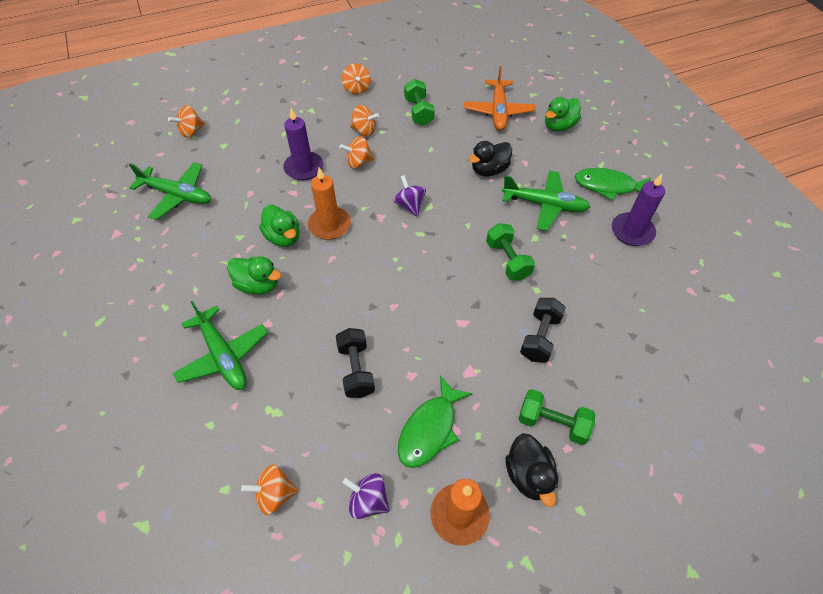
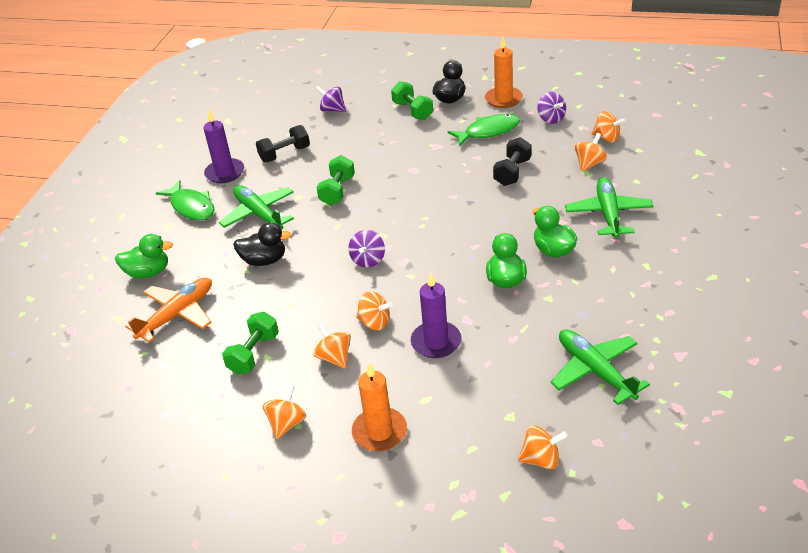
camera: 140 degrees left, 15 degrees down
(276, 428) = (589, 164): none -> orange spinning top
(329, 225) = (455, 273): orange candle -> orange candle (379, 432)
(540, 337) = (371, 145): black dumbbell -> black dumbbell (285, 154)
(644, 373) = (332, 110): none -> purple spinning top

